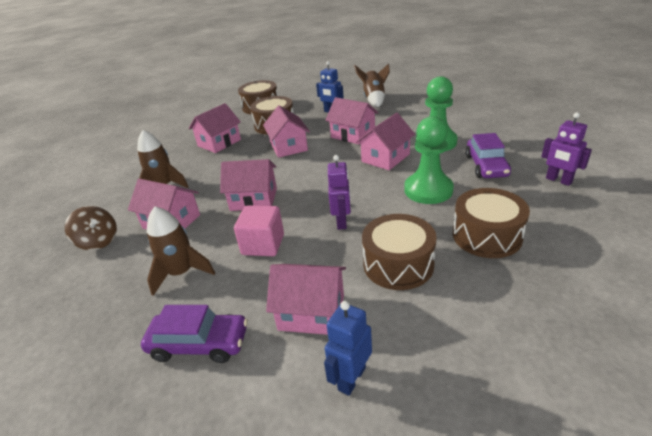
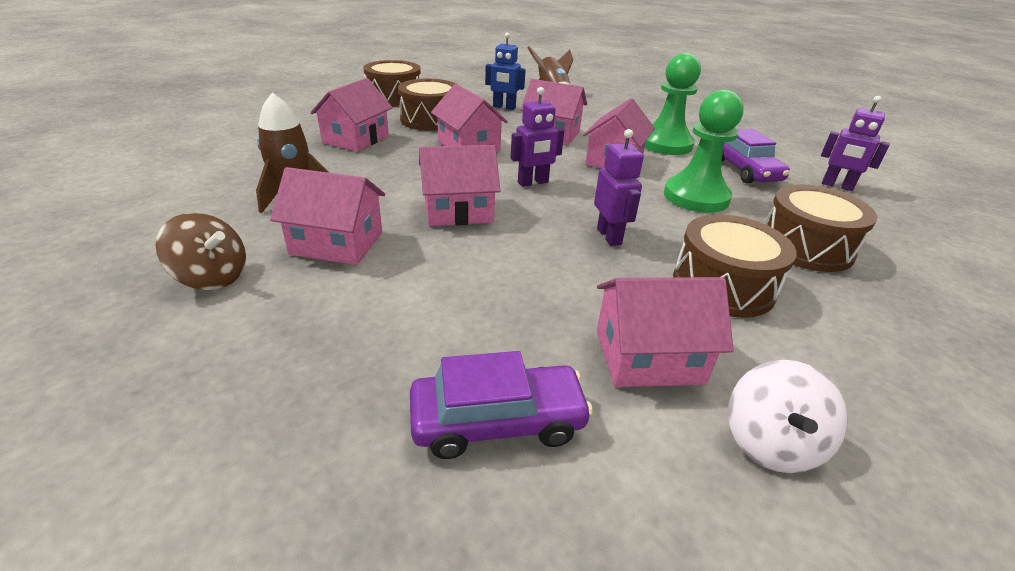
camera: 20 degrees left, 0 degrees up
(181, 273) = (400, 316): brown rocket -> none
(263, 245) = (512, 269): pink cube -> none
(315, 177) = (533, 183): none -> purple robot
(351, 378) = (770, 443): blue robot -> white spinning top

